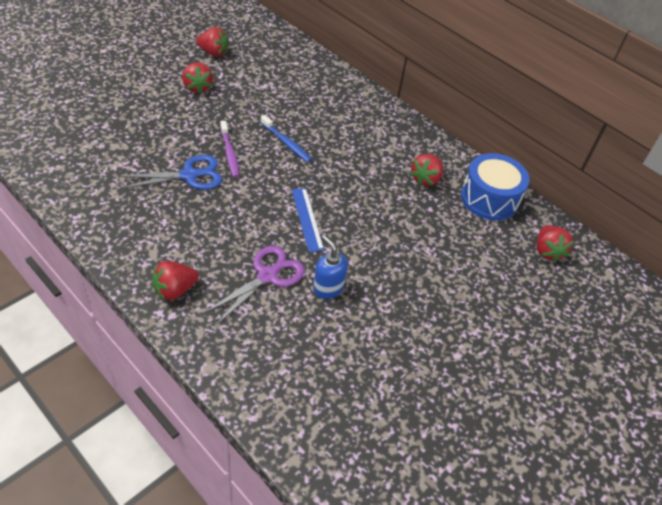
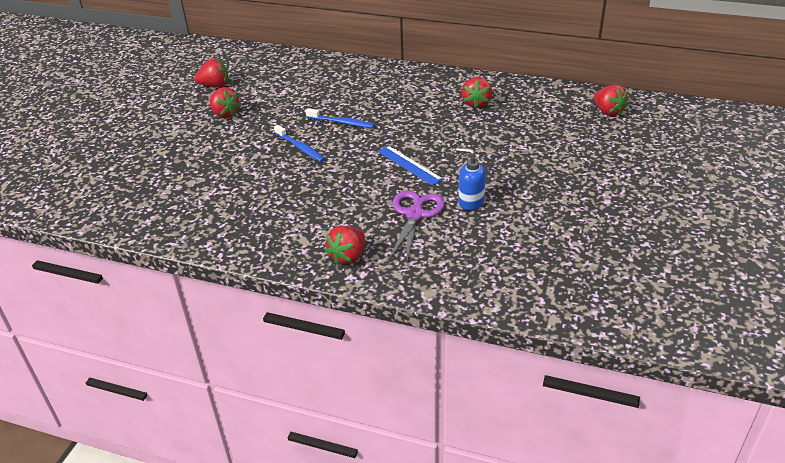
camera: 20 degrees left, 10 degrees down
(189, 175) = (280, 176): blue scissors -> none
(229, 153) = (300, 148): purple toothbrush -> blue toothbrush
(489, 198) = (535, 96): blue drum -> none

